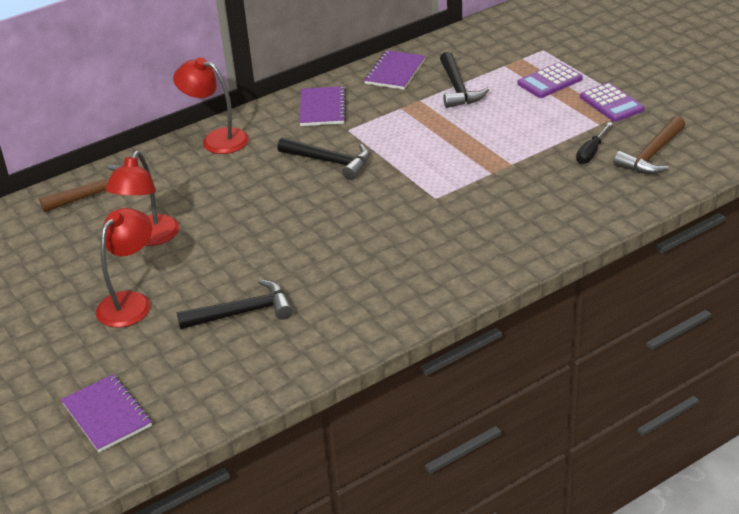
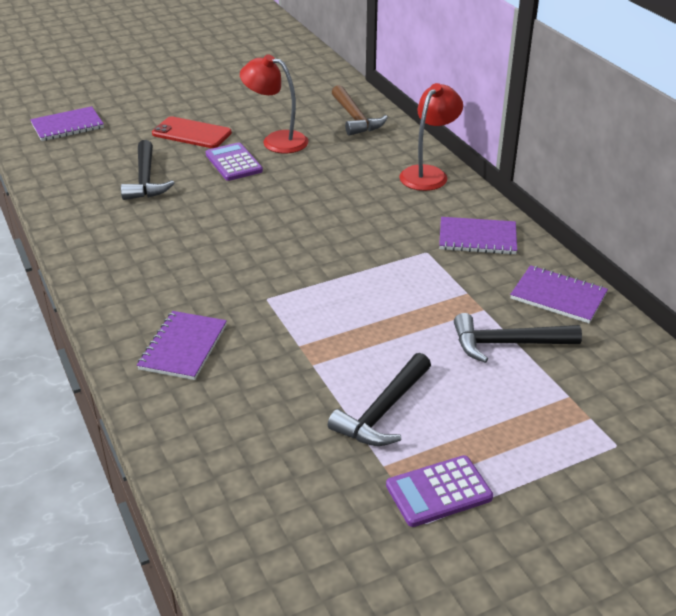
camera: 95 degrees right, 0 degrees up
(130, 302) = (191, 133): red lamp -> red phone
(330, 161) = (364, 236): black hammer -> black hammer (383, 411)
(514, 227) = (183, 347): none -> purple notebook
(549, 81) = (515, 435): purple calculator -> purple calculator (233, 163)
(591, 152) = (313, 442): black screwdriver -> none
(652, 155) = (284, 505): brown hammer -> none

